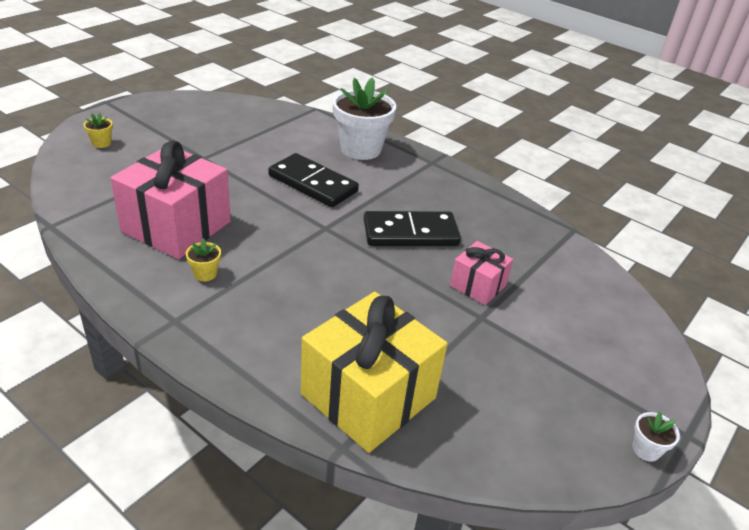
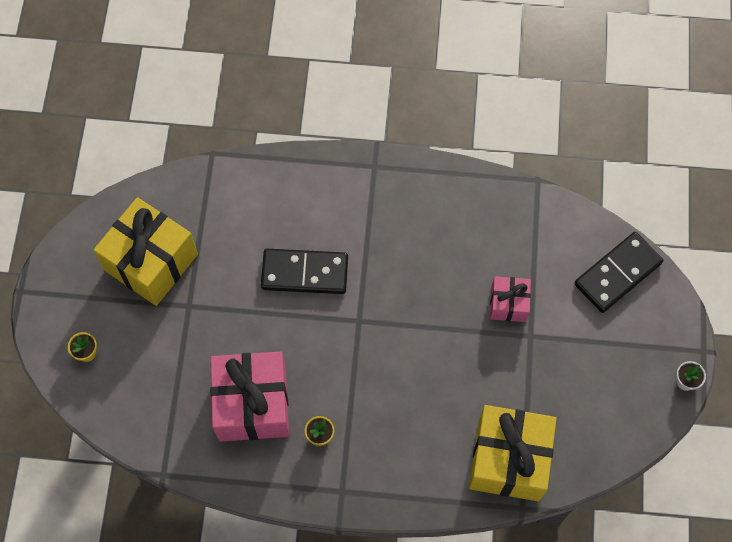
camera: 30 degrees left, 30 degrees up
(208, 129) = (151, 262): none -> yellow gift
(360, 149) = (303, 192): white flower pot -> none
(410, 233) = (423, 279): black domino -> black domino (618, 274)

